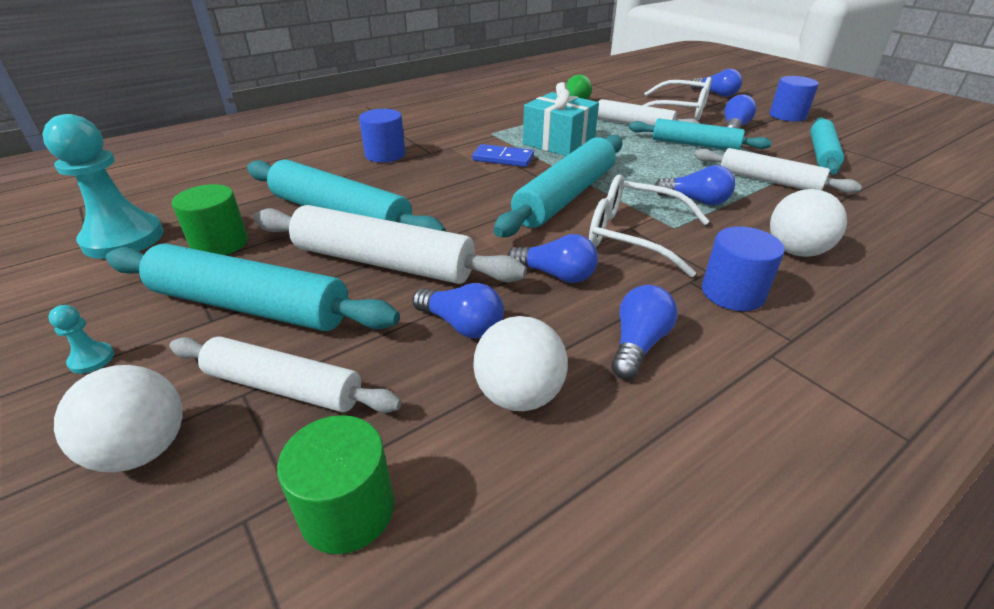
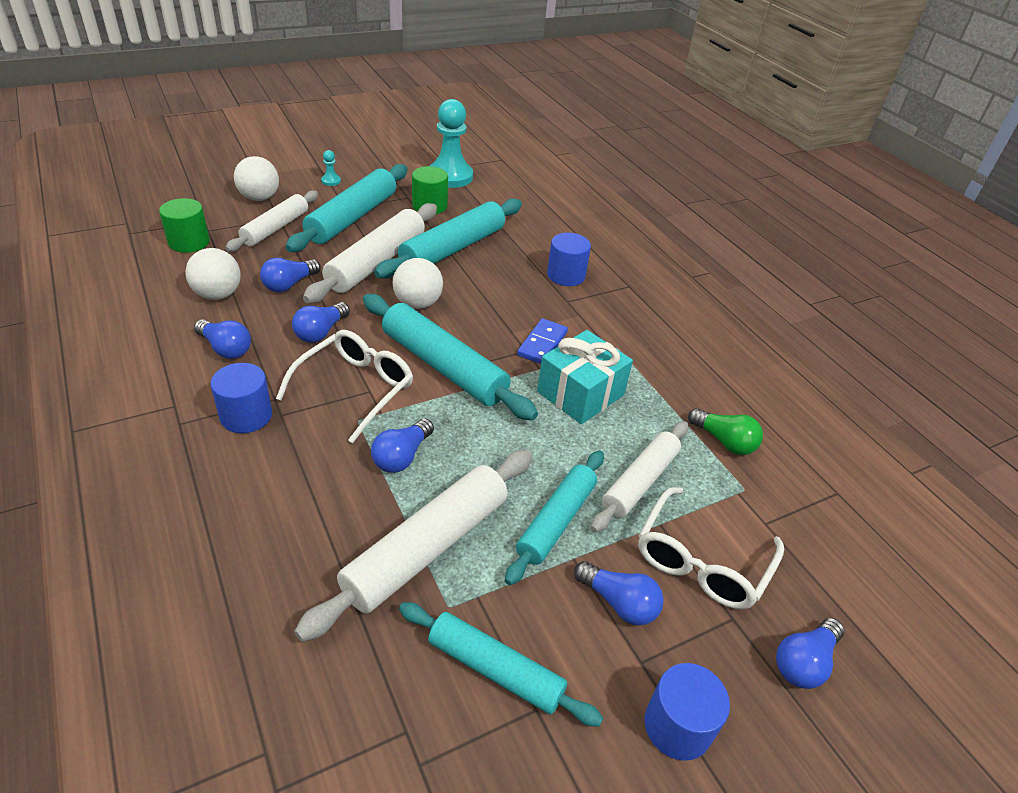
camera: 95 degrees right, 5 degrees up
(769, 180) = (427, 548): white rolling pin -> white rolling pin, size x1.51
(795, 251) = (277, 488): white ball -> white ball (418, 303)

